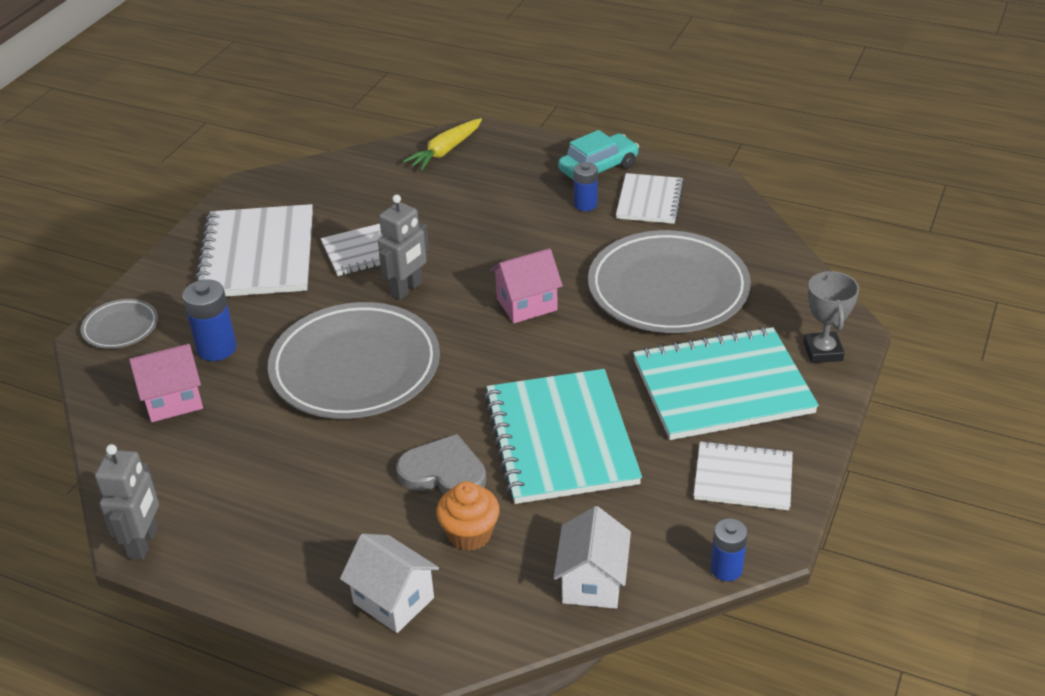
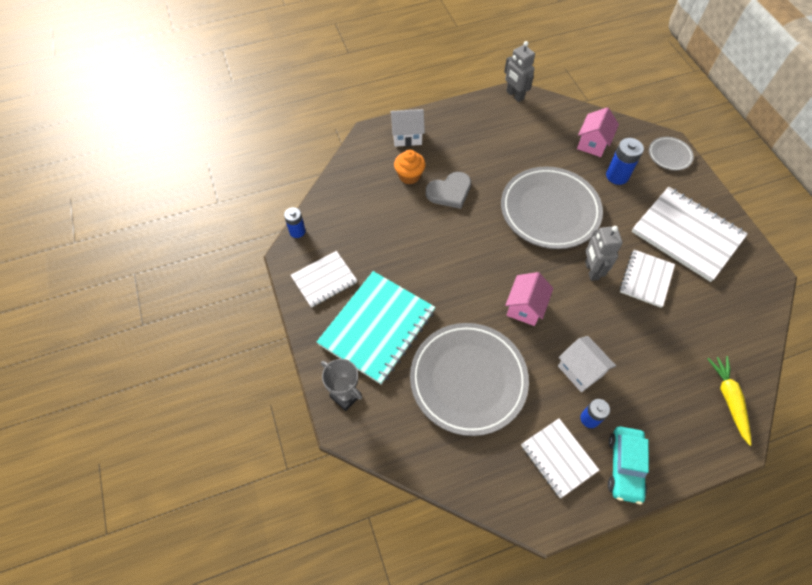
camera: 135 degrees right, 20 degrees up
(560, 439) = (421, 241): turquoise notebook -> none
(592, 582) = (344, 190): white house -> white house (580, 370)

